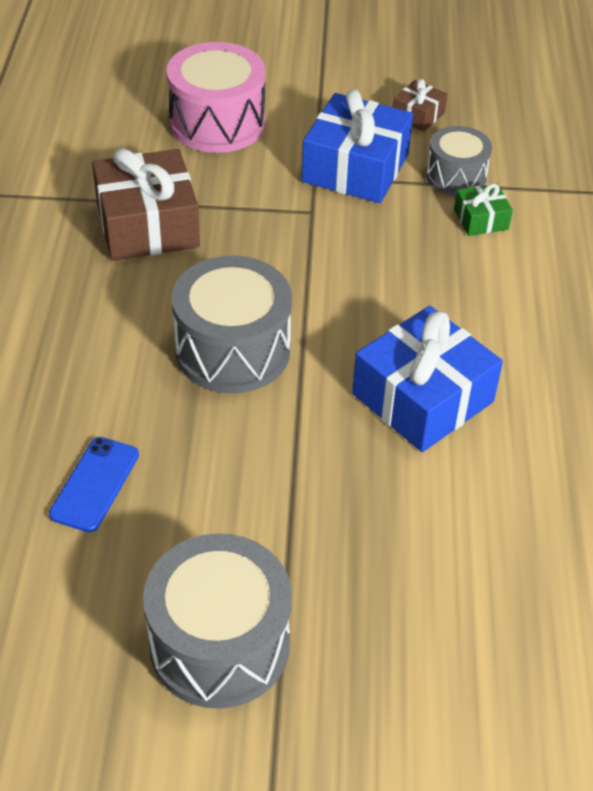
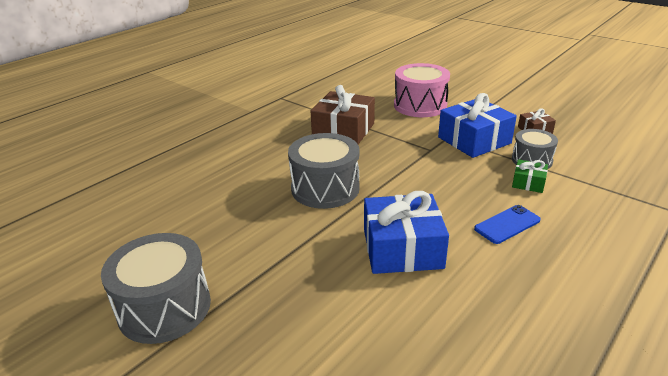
camera: 40 degrees right, 15 degrees down
(95, 484) = (200, 213): blue phone -> blue phone (507, 224)

